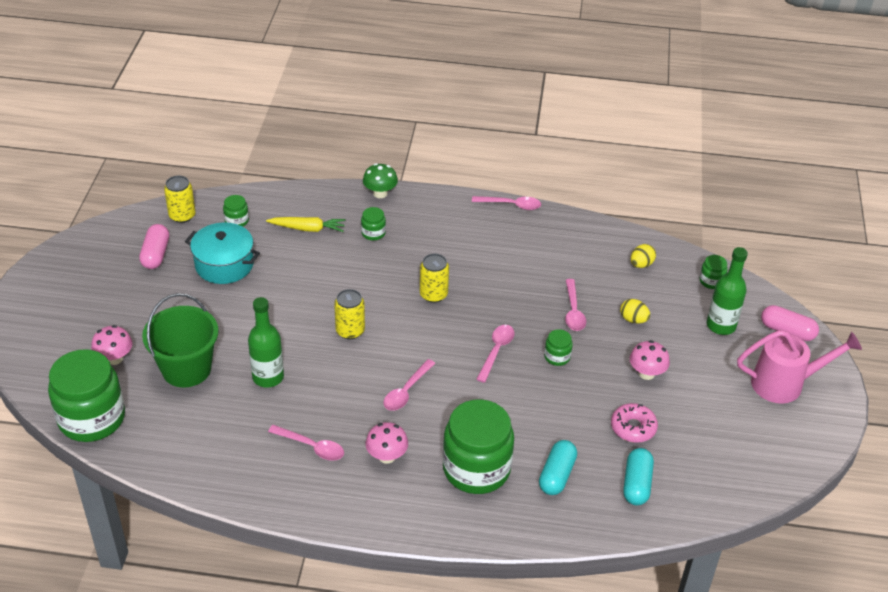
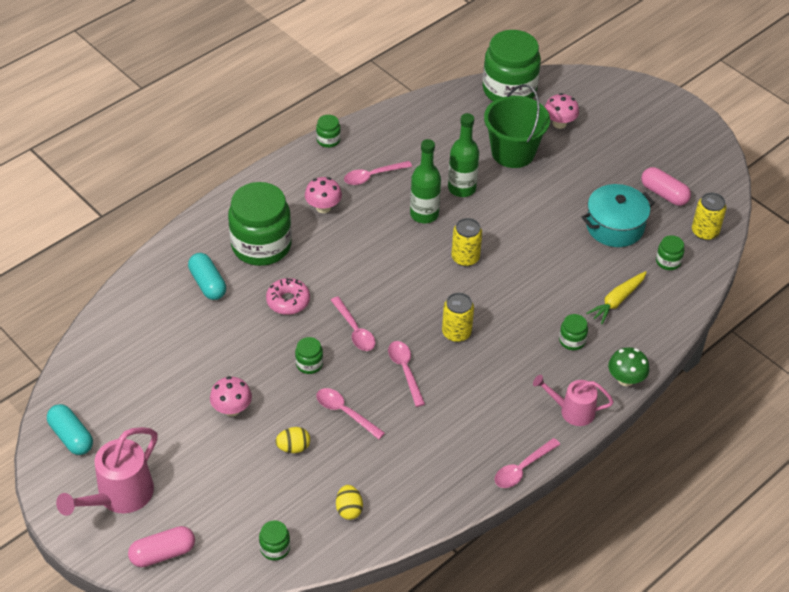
camera: 130 degrees right, 5 degrees up
(293, 512) = (328, 140): none -> green jar
(406, 391) = (370, 252): pink spoon -> pink spoon (405, 370)
(437, 205) = (571, 411): none -> pink watering can
(633, 428) = (195, 358): pink donut -> pink donut (288, 301)
(636, 484) = (150, 321): turquoise capsule -> turquoise capsule (71, 436)
(721, 325) = (221, 507): green bottle -> green bottle (424, 214)

